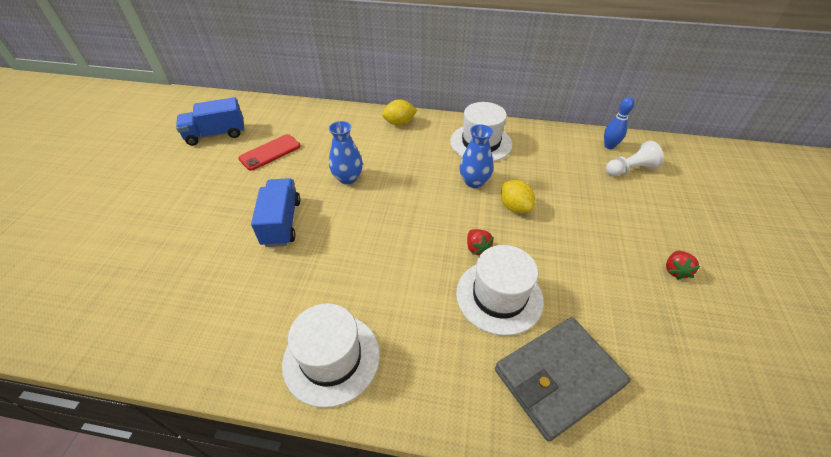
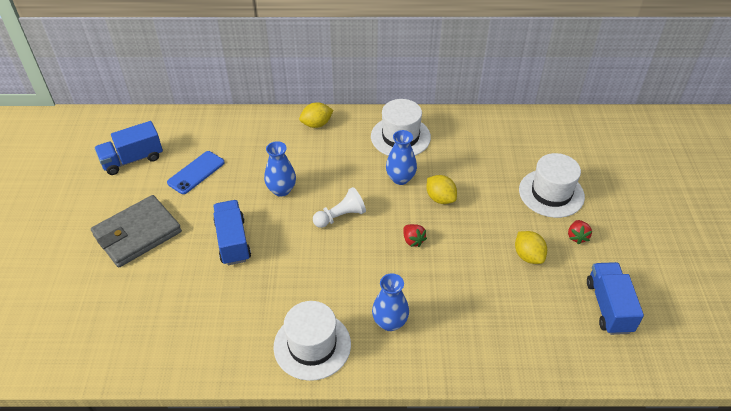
camera: 10 degrees left, 0 degrees up
(270, 152) = (196, 172): red phone -> blue phone
(432, 343) = (390, 322): none -> blue vase
(499, 296) = (437, 278): white hat -> white hat (551, 193)
(558, 377) = (489, 332): grey wallet -> grey wallet (137, 234)
(609, 146) = (520, 126): blue bowling pin -> none
(613, 285) = (528, 256): none -> yellow lemon
(629, 169) = (539, 148): white pawn -> white pawn (340, 216)
(722, 368) = (608, 307): none -> blue truck

